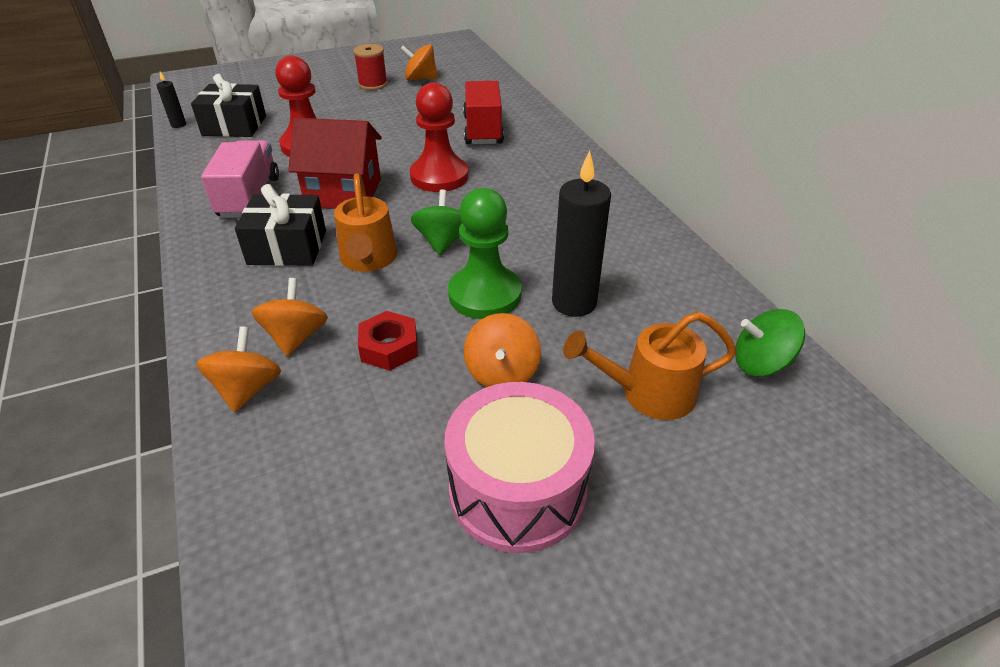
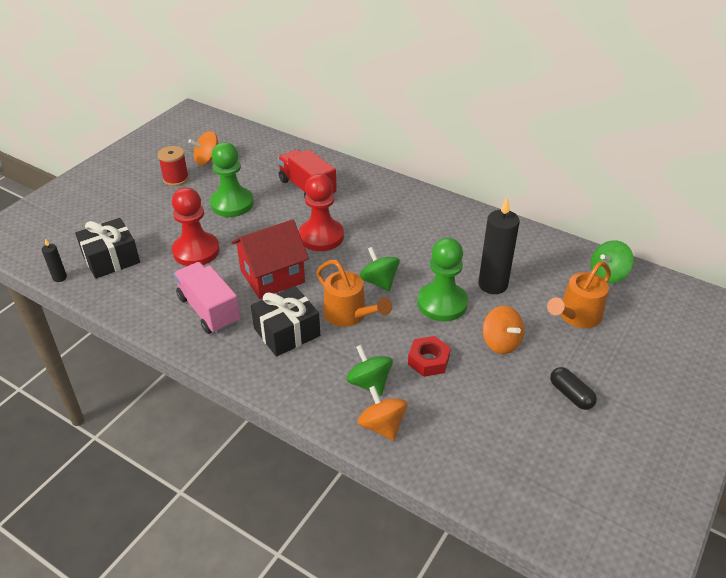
camera: 35 degrees left, 0 degrees up
(296, 337) = (369, 383): orange spinning top -> green spinning top
(393, 119) = (232, 204): none -> green pawn
(517, 489) = (571, 395): pink drum -> black capsule

